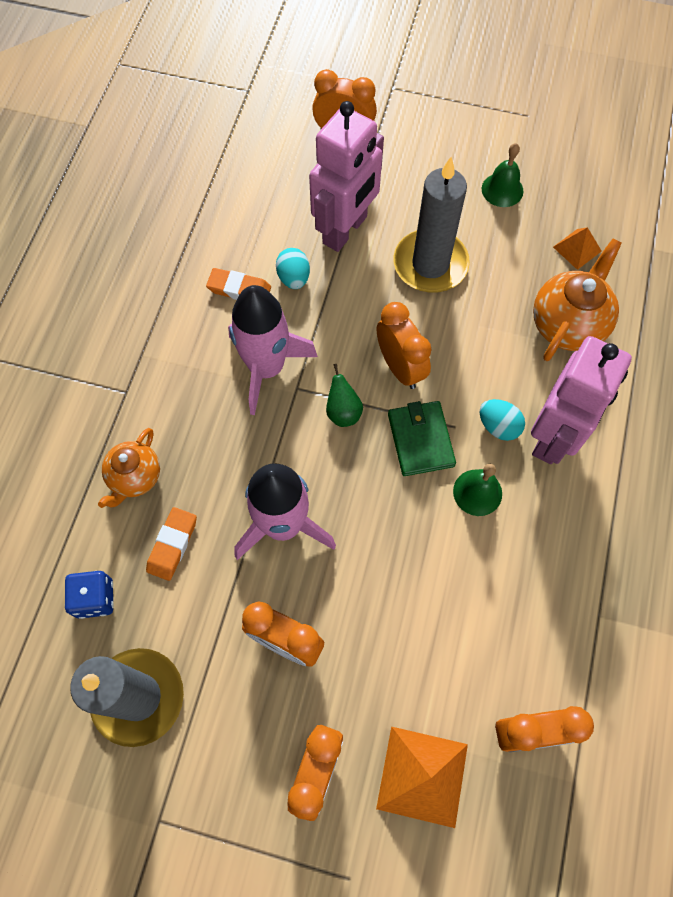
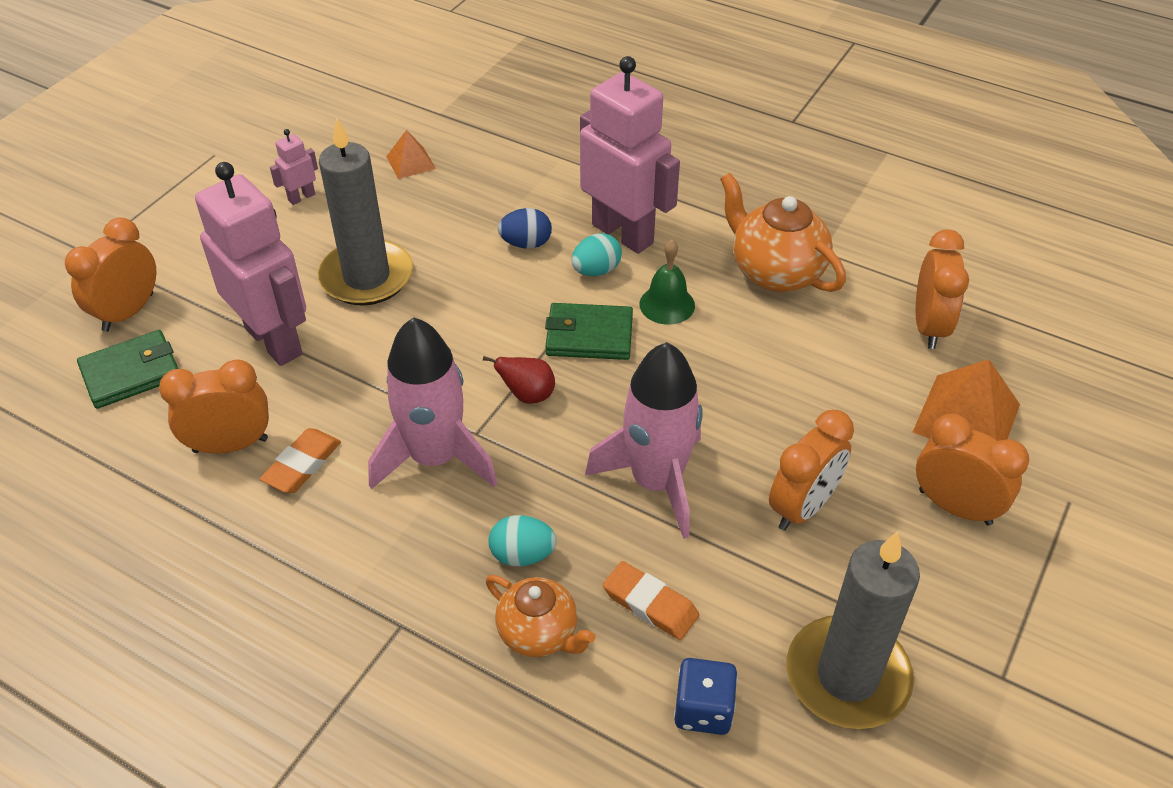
camera: 75 degrees left, 20 degrees down
(290, 161) = (131, 373): none -> green wallet
(294, 278) = (316, 405): turquoise egg -> turquoise egg (522, 555)
(343, 412) = (527, 395): green pear -> red pear
(400, 367) = (490, 332): orange clock -> orange clock (230, 445)
(502, 190) = (301, 197): green bell -> pink robot
(511, 364) = (526, 244): none -> blue egg
(568, 324) = (498, 191): orange teapot -> orange teapot (775, 272)

